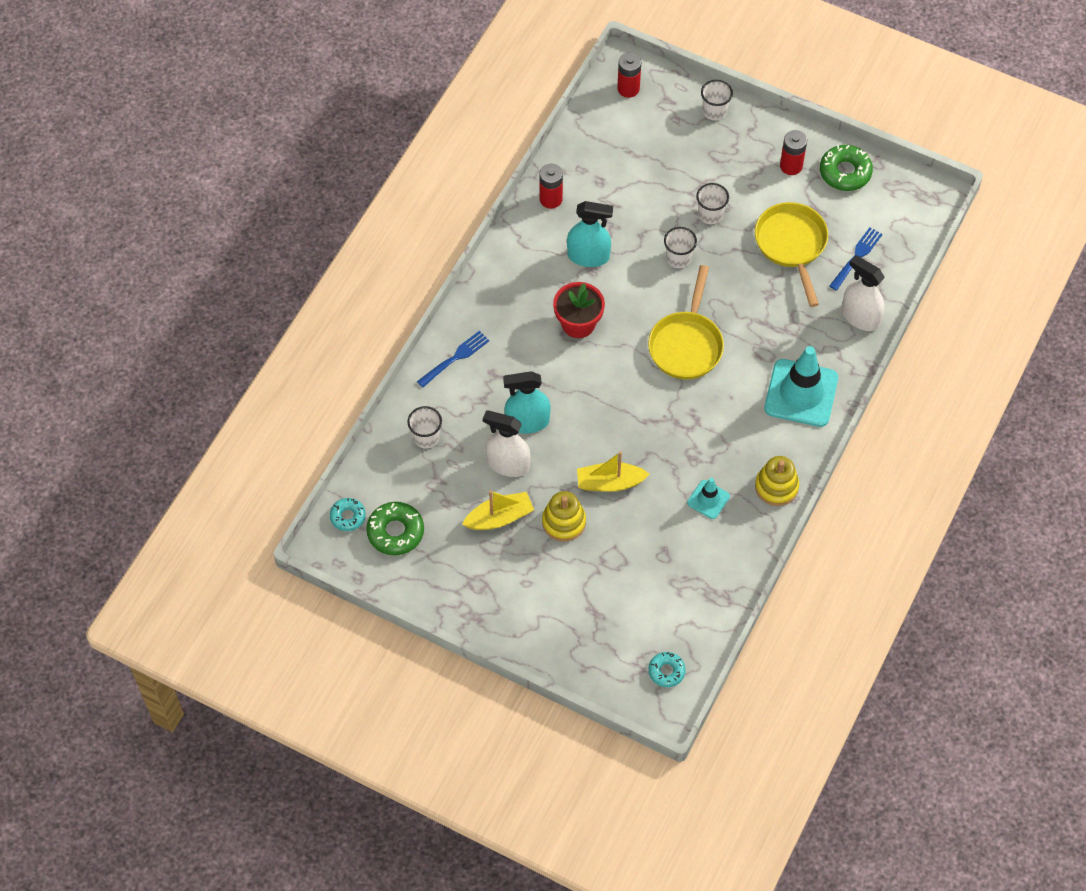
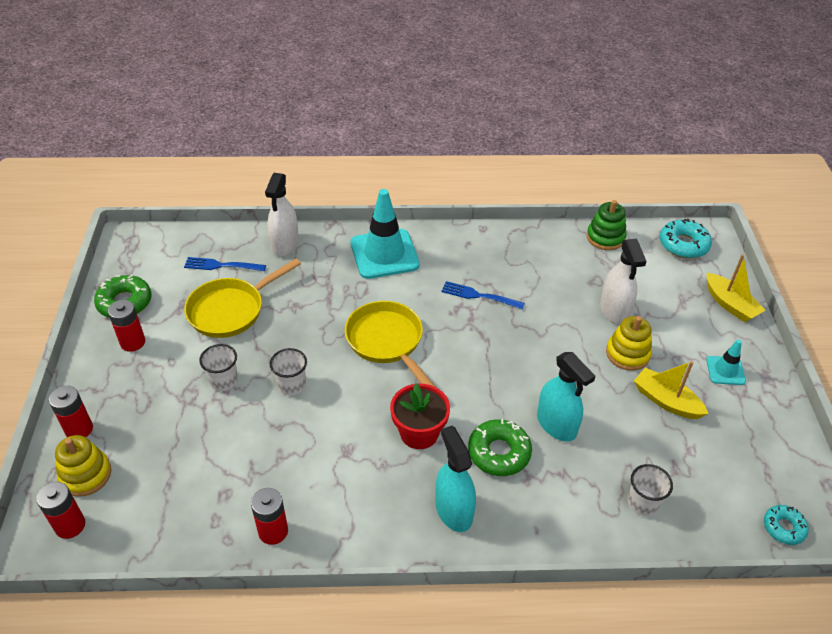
camera: 120 degrees left, 15 degrees down
(395, 532) = (757, 476): green donut -> green donut (499, 453)
(455, 358) = (536, 523): blue fork -> blue fork (479, 296)
(508, 464) = (611, 419): white spray bottle -> white spray bottle (614, 310)
(588, 256) = (332, 460): turquoise spray bottle -> turquoise spray bottle (453, 510)
(610, 483) = (564, 339): yellow boat -> yellow boat (730, 304)
(666, 671) = (683, 244): turquoise donut -> turquoise donut, size x1.59
(686, 345) = (387, 342): yellow pan -> yellow pan turned 105 degrees counterclockwise
(708, 499) = (525, 273): turquoise traffic cone -> turquoise traffic cone (725, 370)
(714, 111) = (79, 429): white cup -> red battery
(717, 603) = (605, 237): none -> green stacking toy
(776, 487) = (481, 240): yellow stacking toy -> yellow stacking toy (85, 475)

